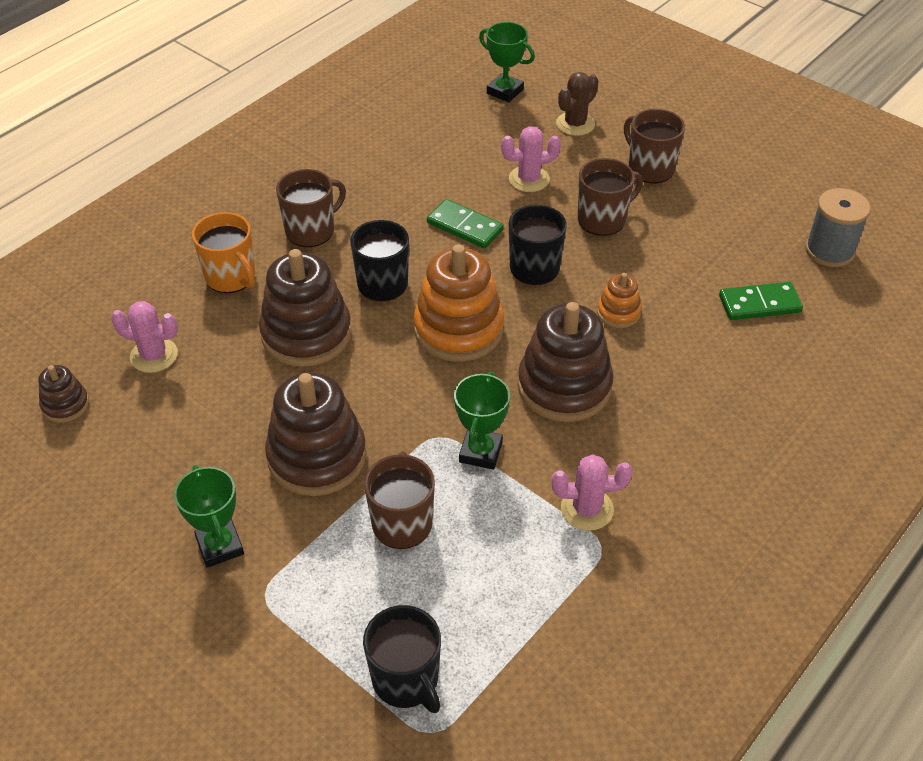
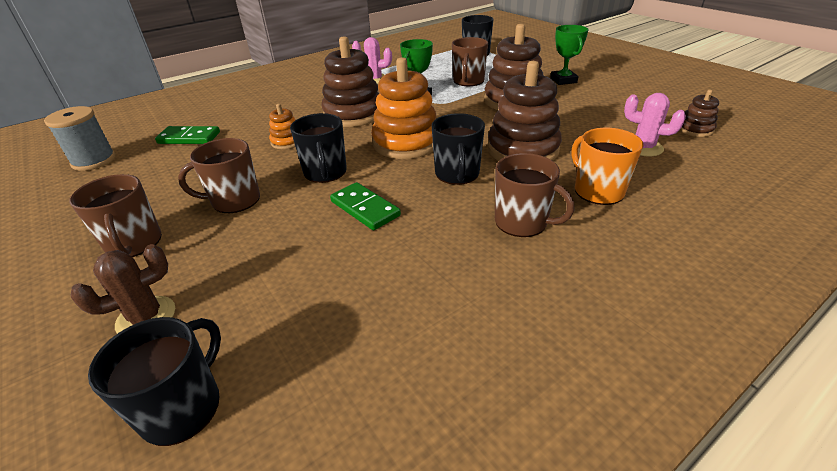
camera: 165 degrees left, 10 degrees down
(311, 230) = (522, 222): brown mug -> brown mug turned 120 degrees counterclockwise
(505, 91) = (183, 407): green trophy -> black mug
(529, 179) = (268, 248): pink cactus -> none

